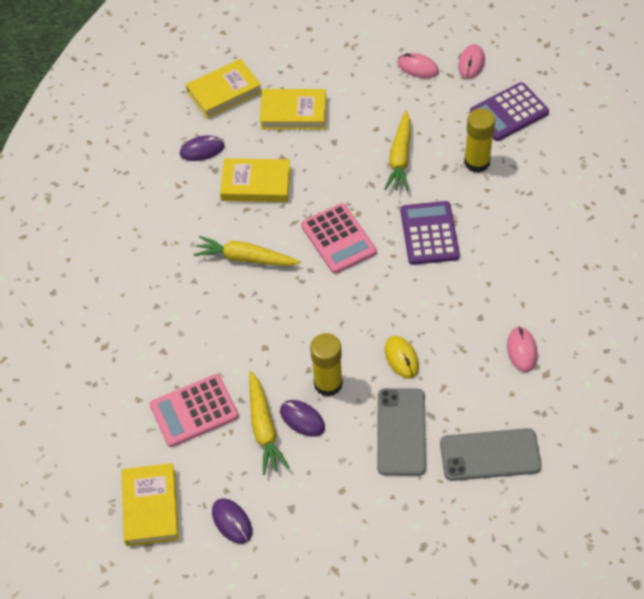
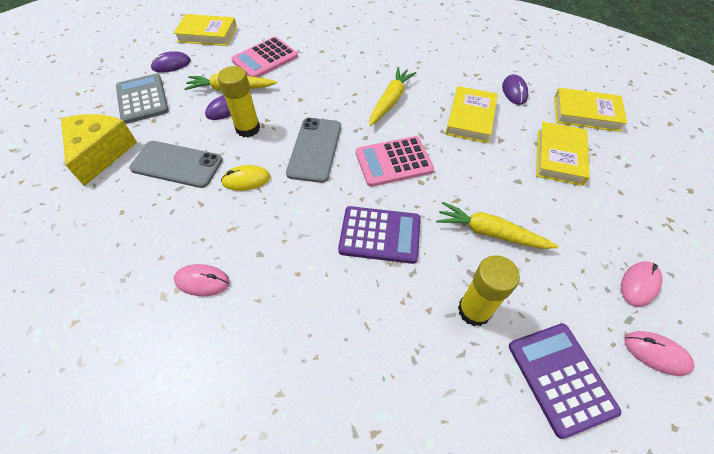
camera: 100 degrees right, 0 degrees up
(194, 411) = (265, 59): pink calculator -> pink calculator turned 120 degrees counterclockwise
(224, 92) = (586, 113): yellow book -> yellow book turned 60 degrees counterclockwise
(309, 522) = (142, 99): none -> grey calculator
(408, 519) = (101, 153): none -> yellow cheese
(490, 455) = (113, 221): grey phone -> grey phone (315, 149)

